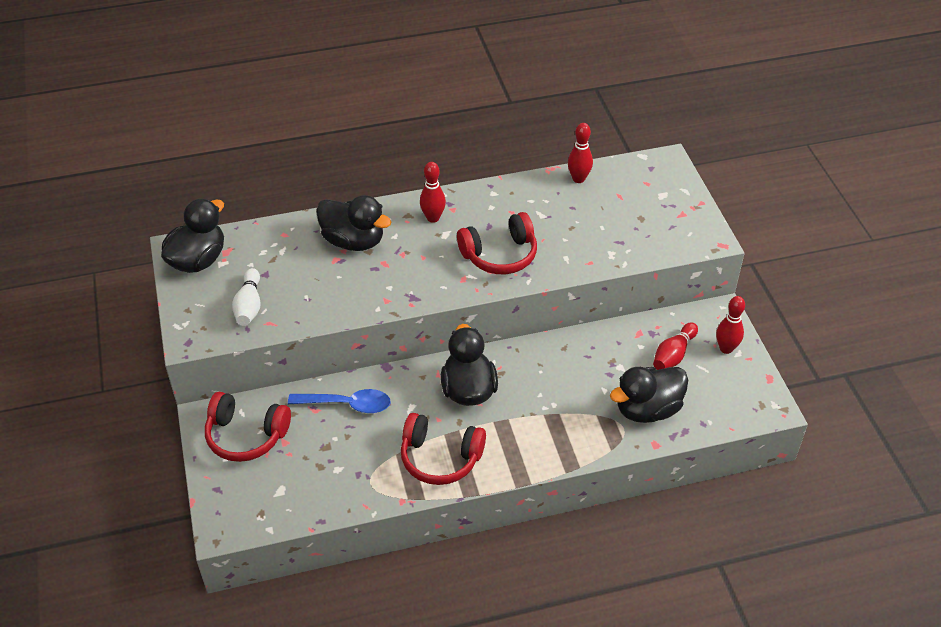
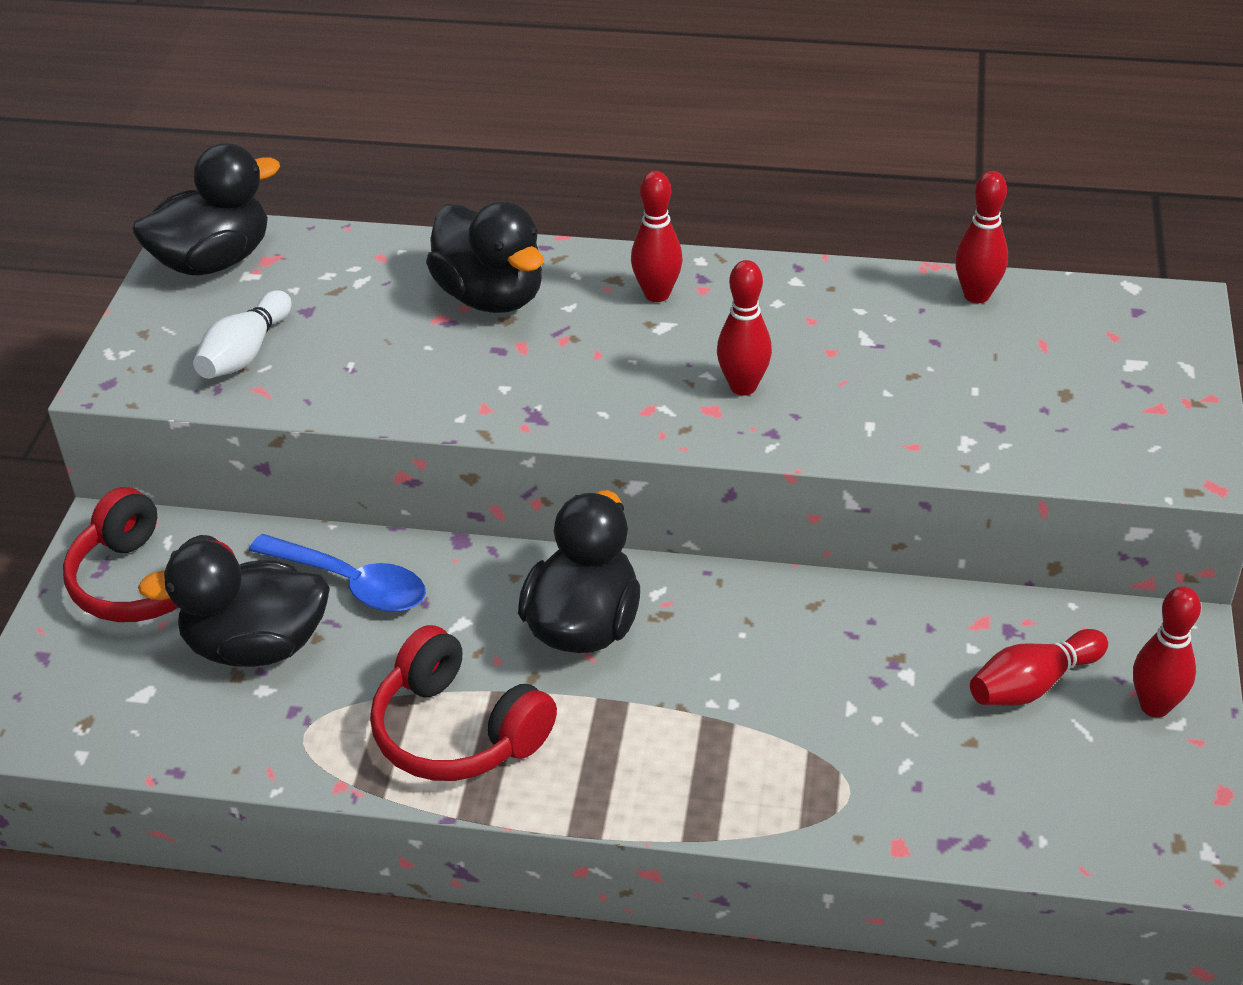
camera: 25 degrees right, 5 degrees down
(500, 255) = (743, 387): red headphones -> red bowling pin
(647, 409) = (919, 773): black duck -> black duck (256, 646)

